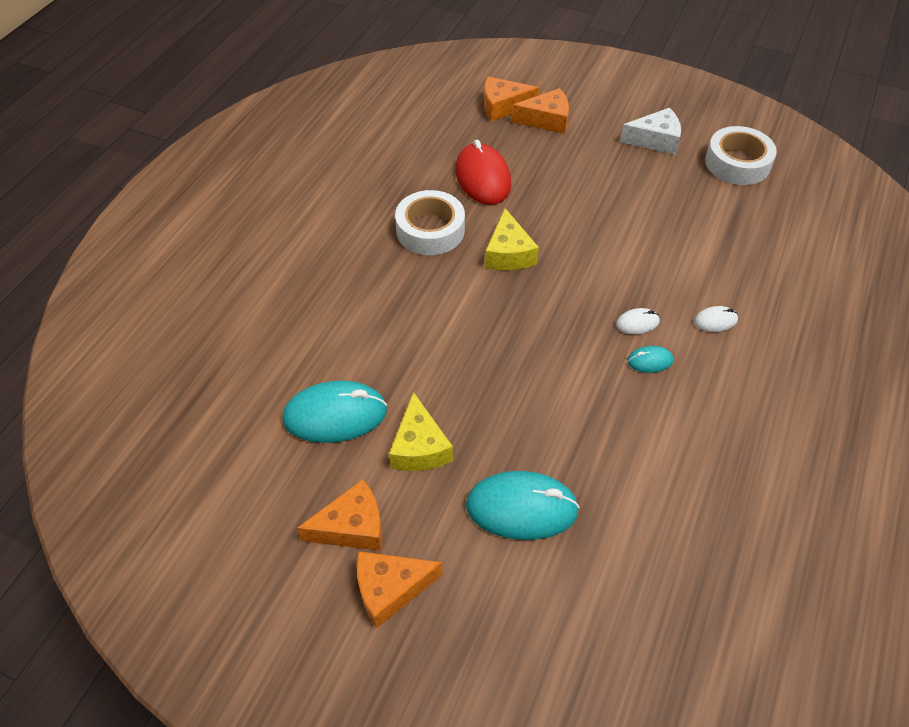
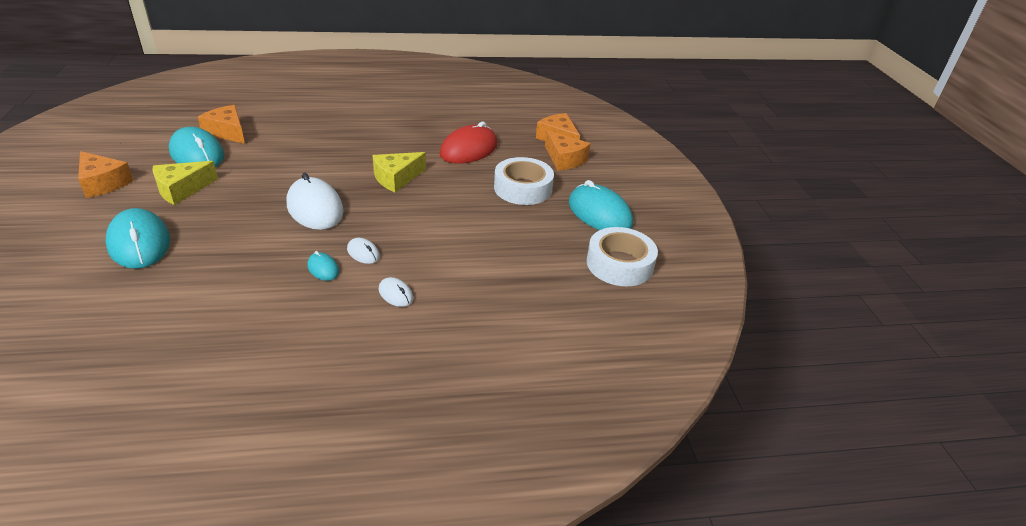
camera: 55 degrees right, 15 degrees down
(390, 589) = (53, 209): orange cheese -> orange cheese (227, 132)
(430, 230) = (394, 143): white tape -> white tape (523, 188)
(532, 336) = (315, 208): none -> white mouse
(655, 140) = (599, 213): white cheese -> turquoise mouse

